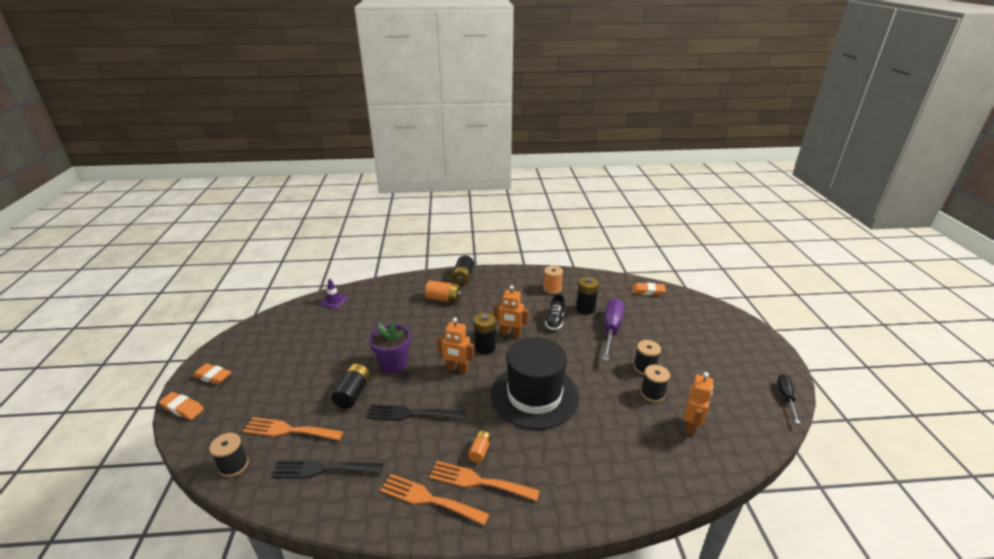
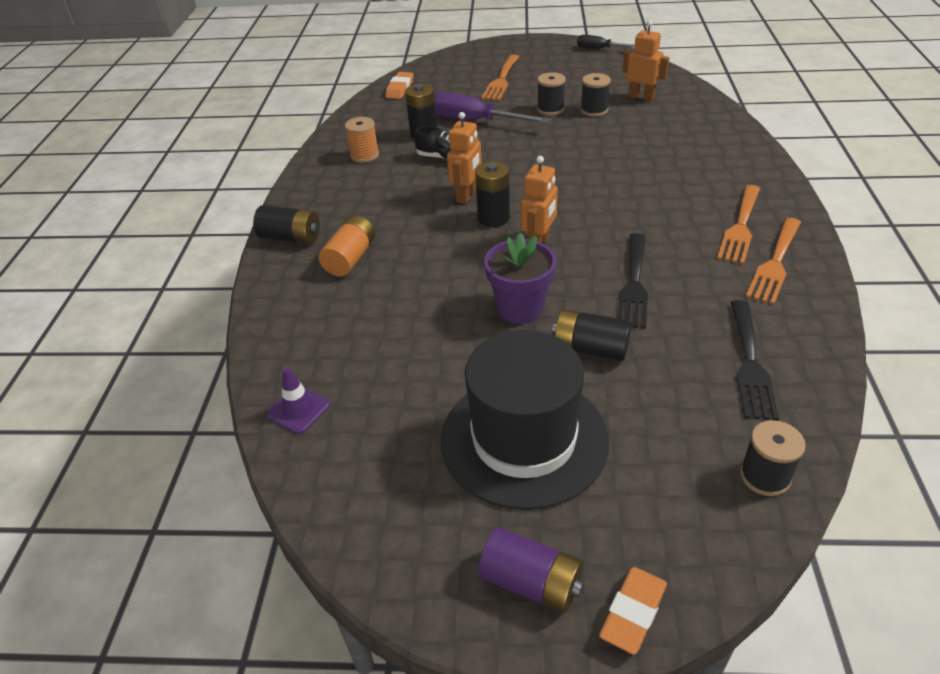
camera: 80 degrees left, 10 degrees up
(213, 376) = (531, 582): orange eraser -> purple battery
(289, 430) = (678, 417): orange fork -> orange fork (501, 80)
(480, 451) = (694, 225): orange battery -> none
(534, 395) = (596, 183): black hat -> black hat (524, 439)

